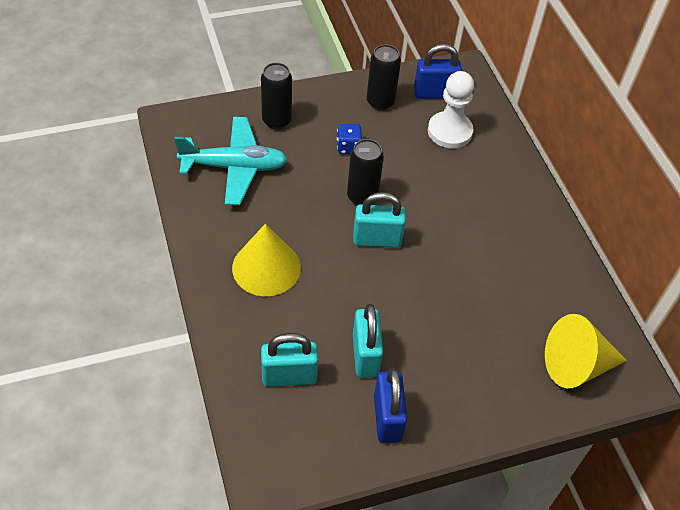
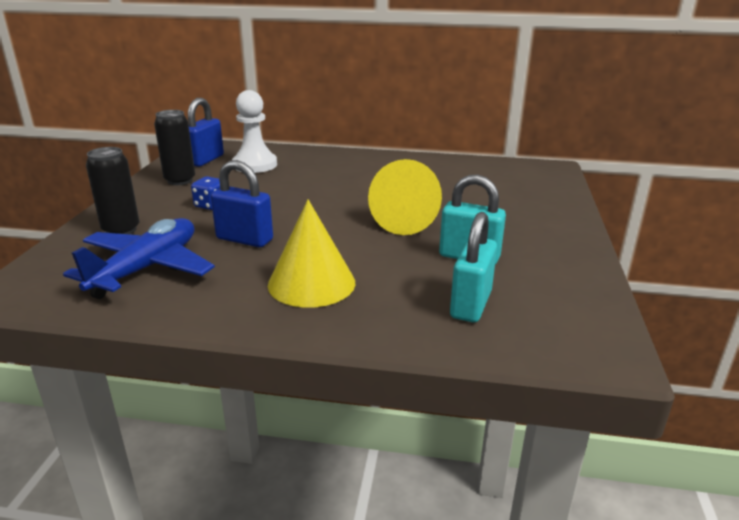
camera: 60 degrees left, 25 degrees down
(234, 167) = (147, 268): turquoise plane -> blue plane
(362, 197) = (278, 213): black can -> none
(377, 239) = (336, 219): turquoise padlock -> none
(387, 418) = (549, 264): blue padlock -> blue padlock (244, 239)
(576, 365) = (529, 180): yellow cone -> yellow cone (407, 221)

